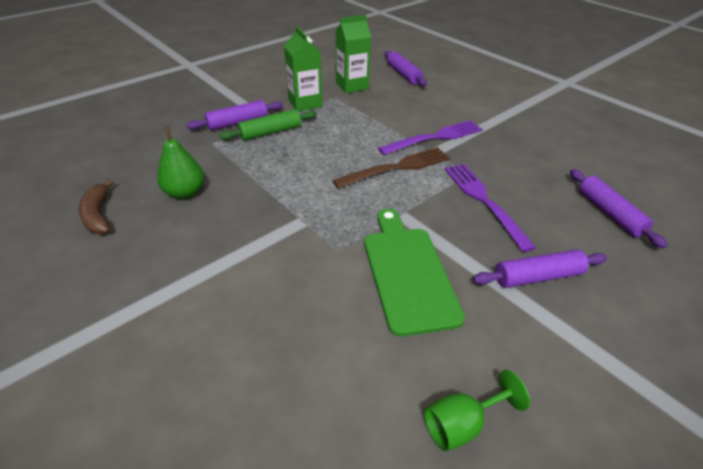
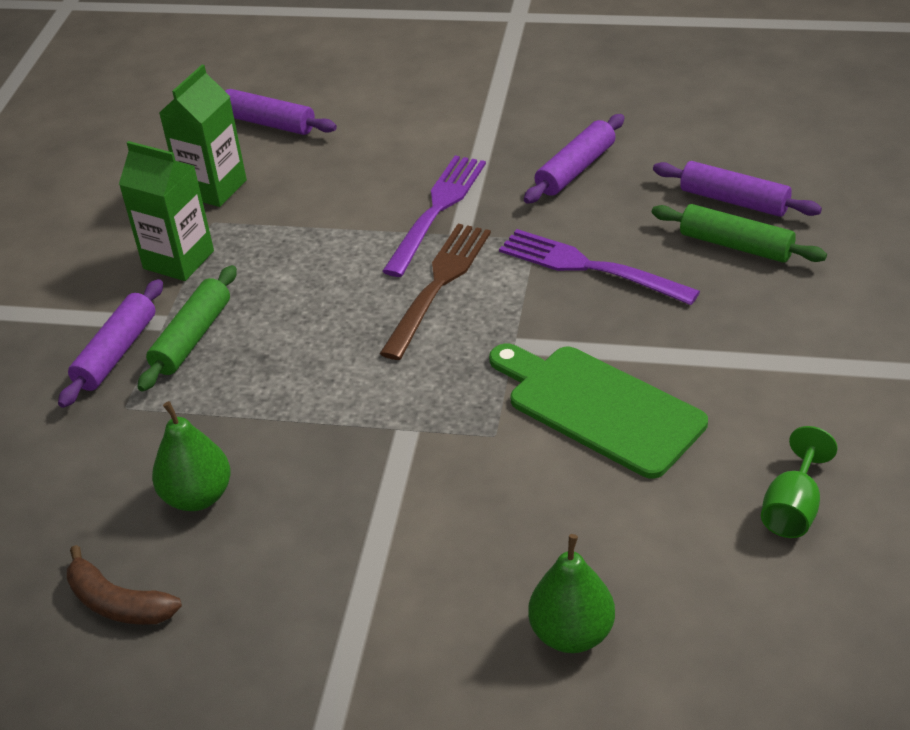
camera: 35 degrees left, 0 degrees up
(239, 392) = (572, 633): none -> green pear
(537, 276) = (729, 324): purple rolling pin -> purple rolling pin (575, 169)
(587, 237) = (736, 245): none -> green rolling pin

